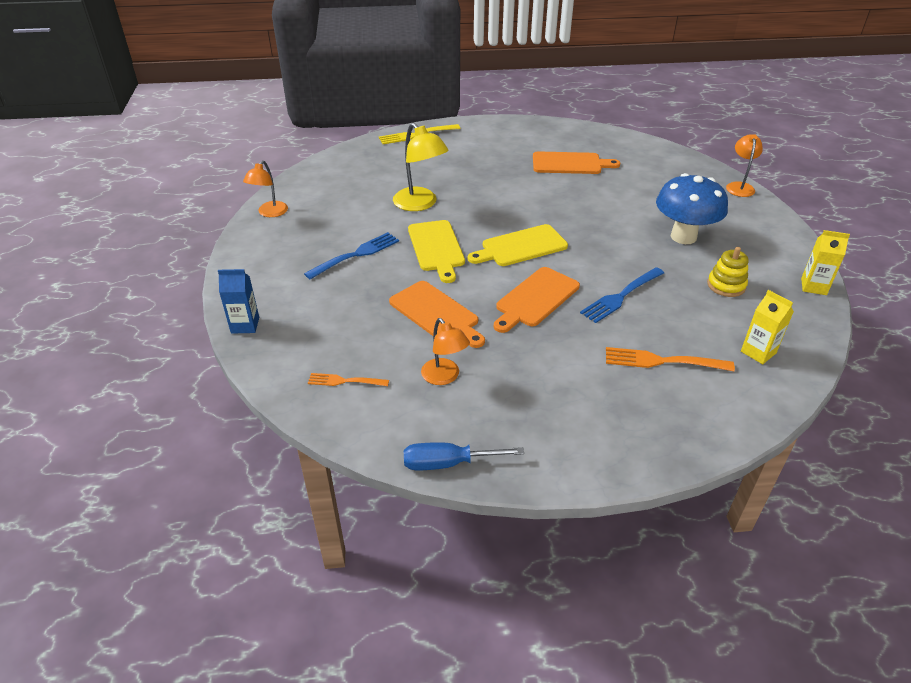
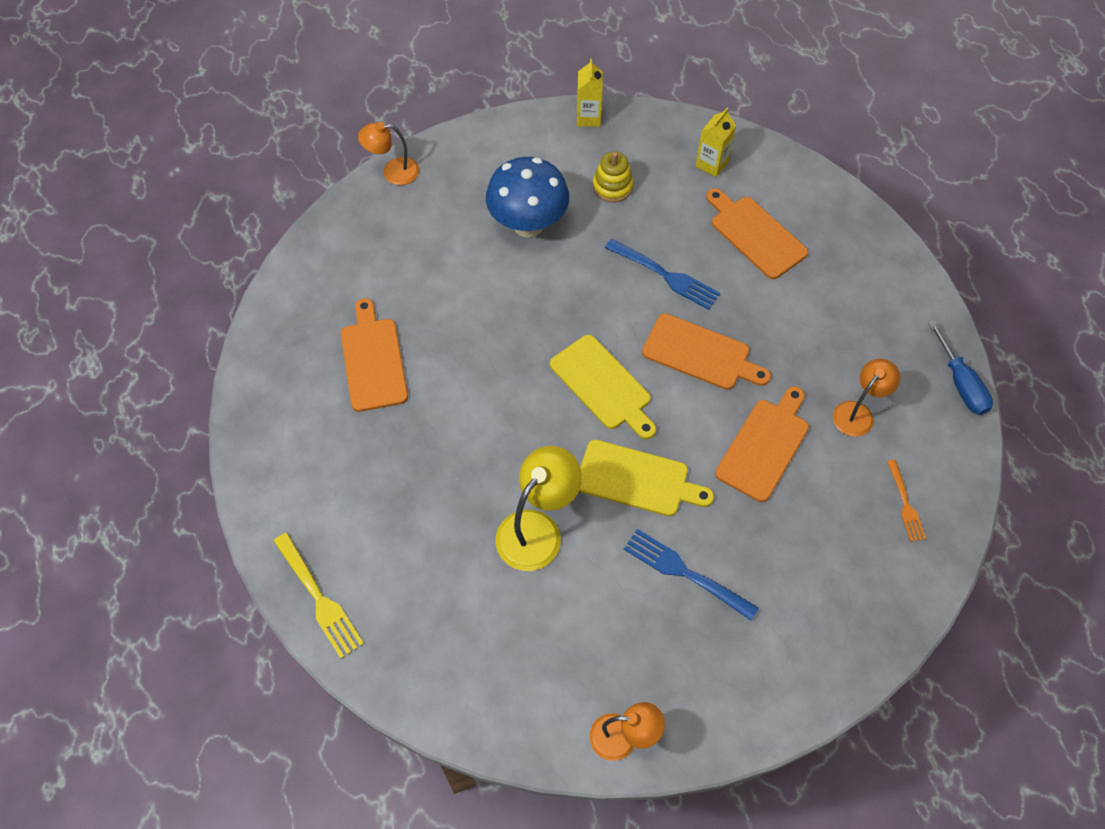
camera: 105 degrees left, 20 degrees up
(245, 325) = (869, 649): blue carton -> none
(436, 248) = (637, 479): yellow cutting board -> yellow cutting board turned 45 degrees clockwise
(663, 361) = (755, 234): orange fork -> orange cutting board

